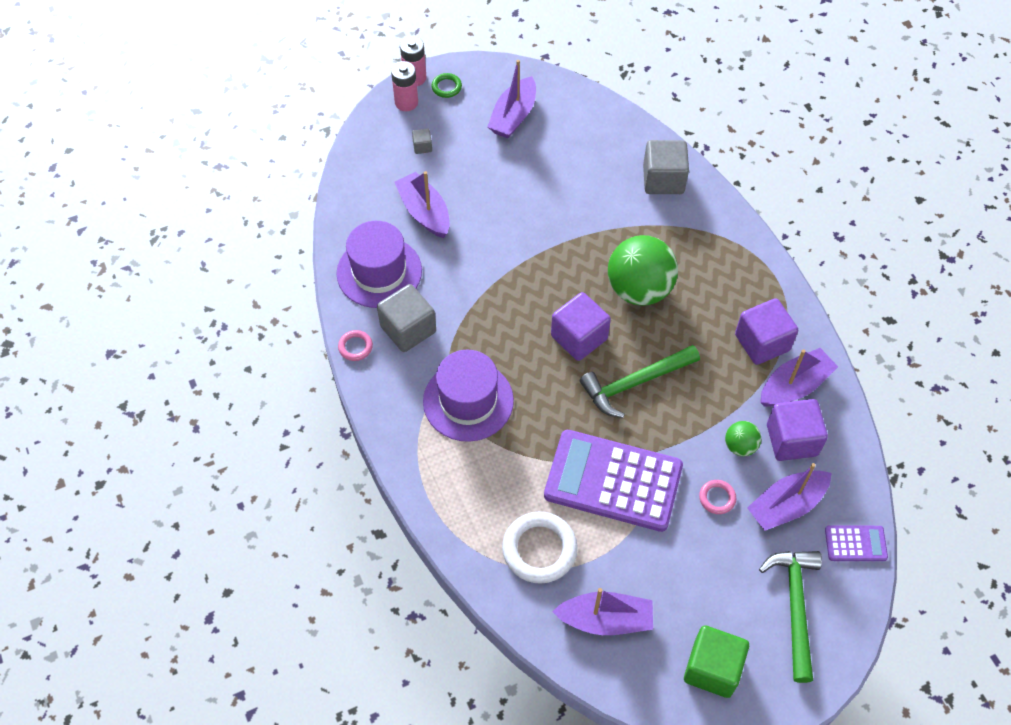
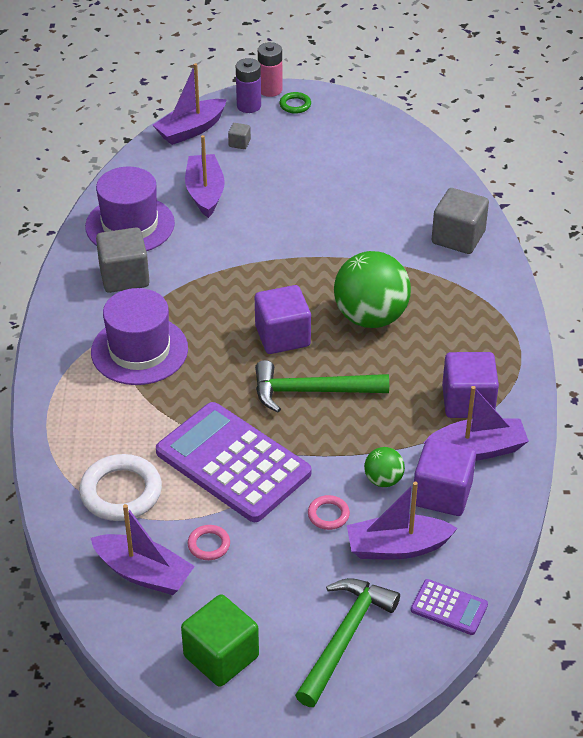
camera: 25 degrees right, 15 degrees down
(355, 347) = (66, 274): pink ring -> pink ring (209, 545)
(406, 102) = (249, 106): pink battery -> purple battery
(513, 116) = (343, 145): purple boat -> purple boat (191, 130)

